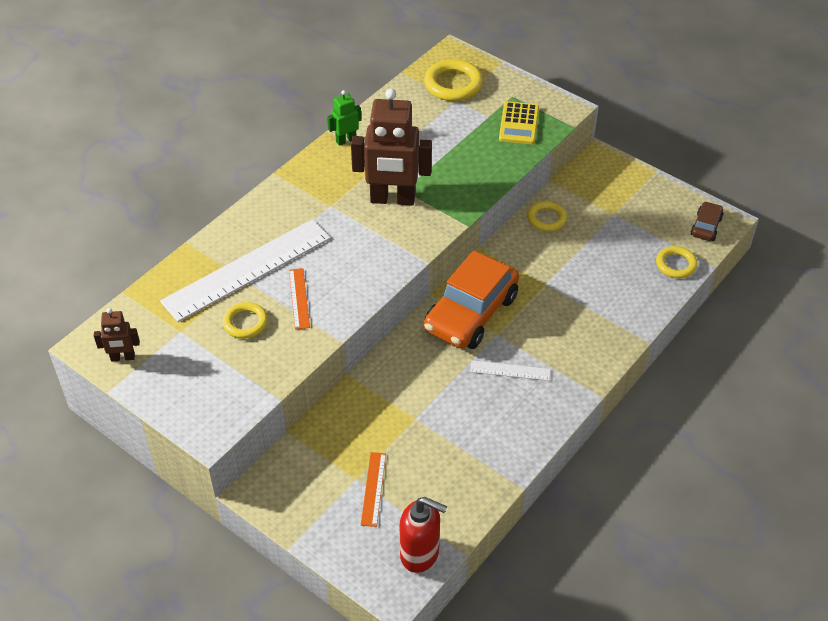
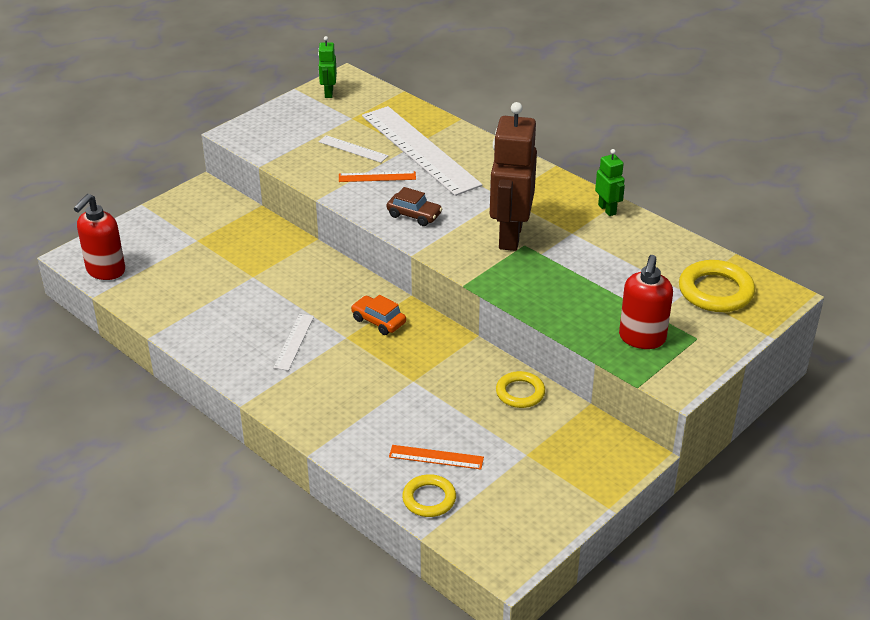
camera: 95 degrees right, 10 degrees down
(122, 357) = (328, 93): brown robot -> green robot
(245, 323) = (353, 149): yellow ring -> white ruler
(373, 489) = (182, 249): orange ruler -> orange ruler (436, 457)
(471, 313) = (378, 321): orange car -> orange car, size x0.46
(519, 124) = (642, 338): yellow calculator -> red soap dispenser
(706, 226) = (496, 542): brown car -> brown car (414, 215)

